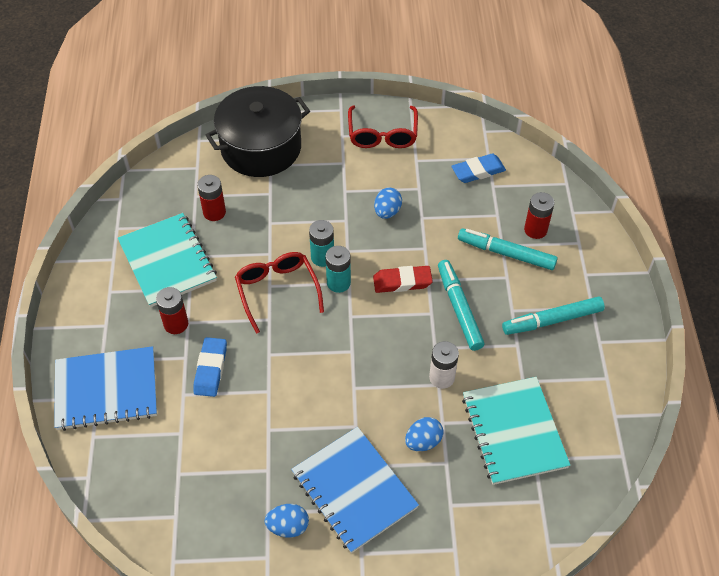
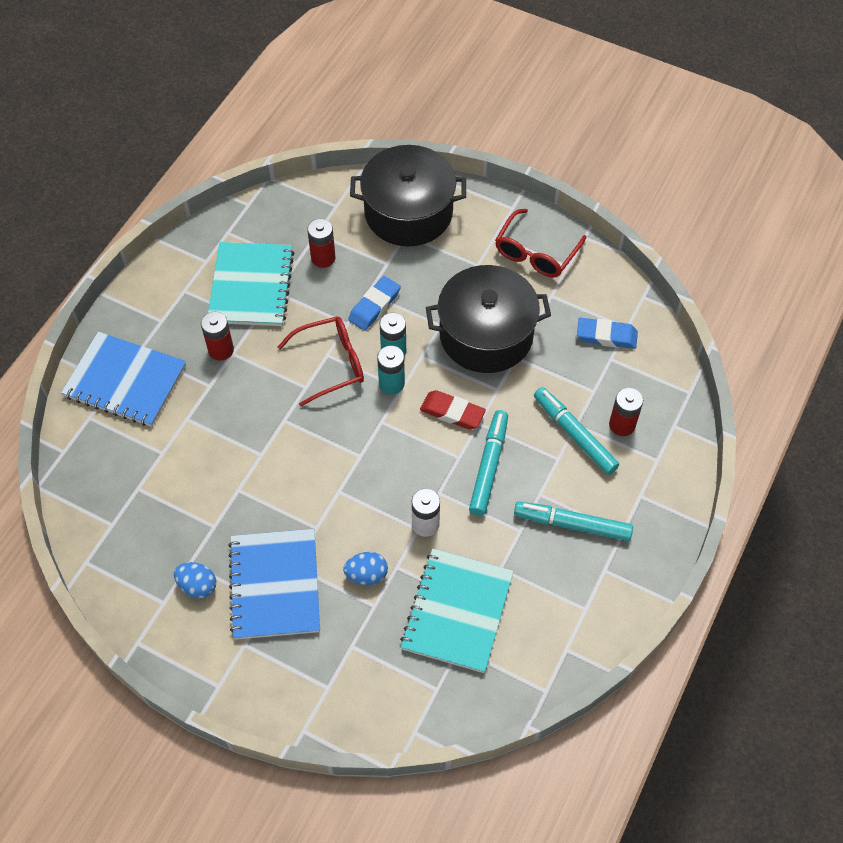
camera: 30 degrees right, 5 degrees up
(211, 369) = (224, 408): blue eraser -> blue eraser (374, 306)
(277, 292) = (330, 364): red glasses -> red glasses turned 60 degrees clockwise
(387, 211) = (486, 335): blue egg -> black pot

